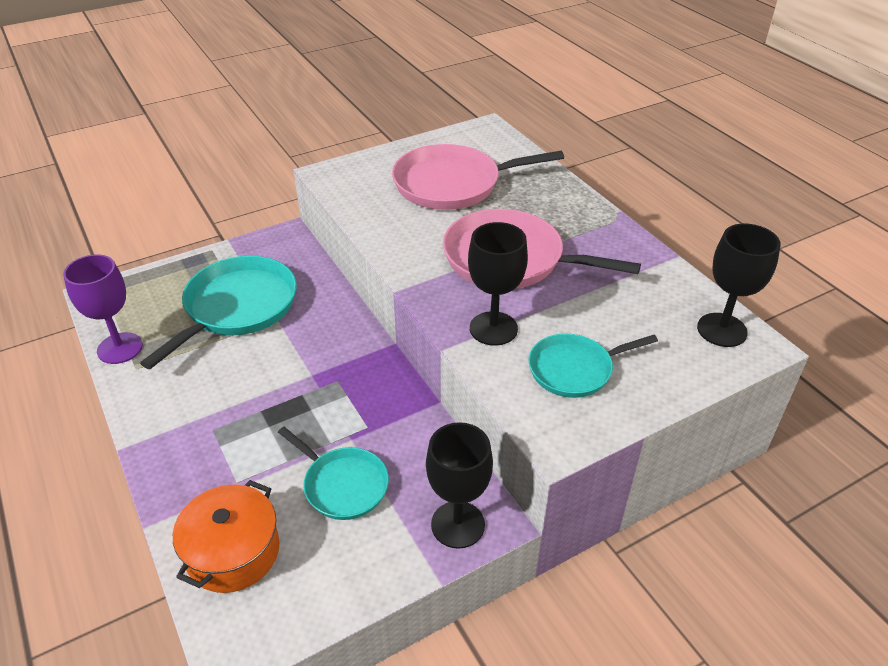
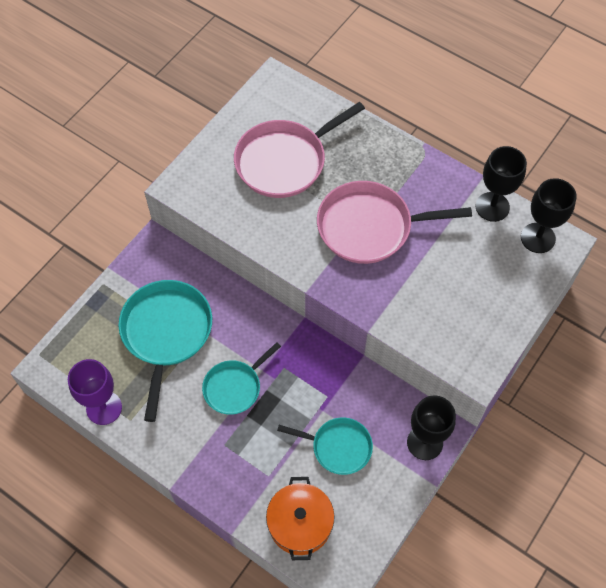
camera: 25 degrees left, 20 degrees up
(493, 328) = (392, 298): black goblet -> black goblet (492, 207)
(574, 369) = (461, 312): turquoise pan -> turquoise pan (234, 387)

